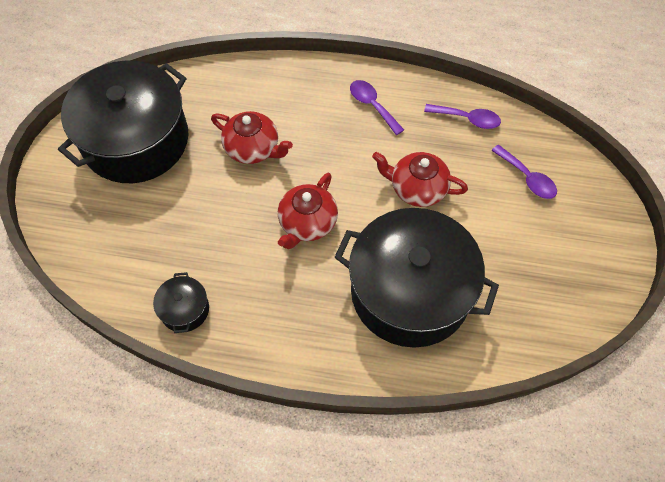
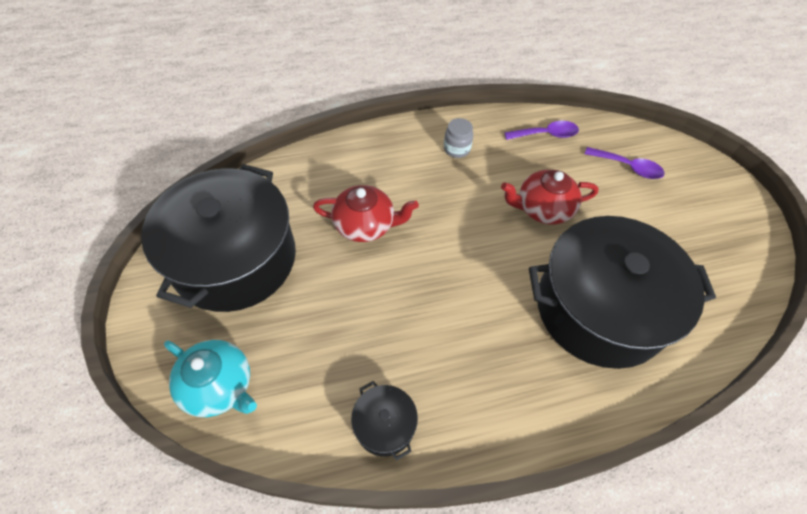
camera: 25 degrees left, 5 degrees down
(82, 234) = (219, 386): none -> turquoise teapot
(307, 223) = (461, 279): red teapot -> none
(372, 105) = (456, 149): purple spoon -> grey jar

